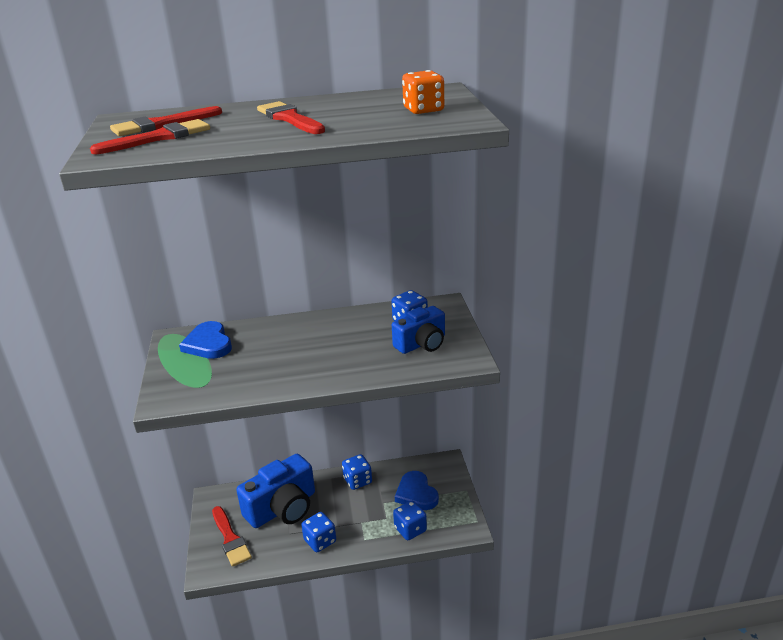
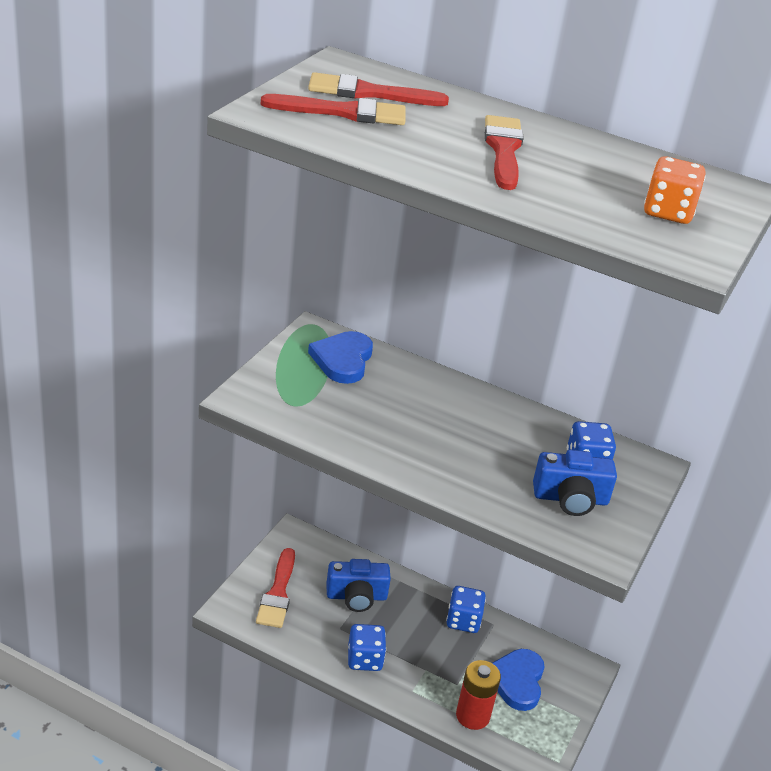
camera: 30 degrees right, 5 degrees up
(282, 508) = (356, 596): blue camera -> blue camera, size x0.62
(410, 529) = (472, 716): blue dice -> red battery

